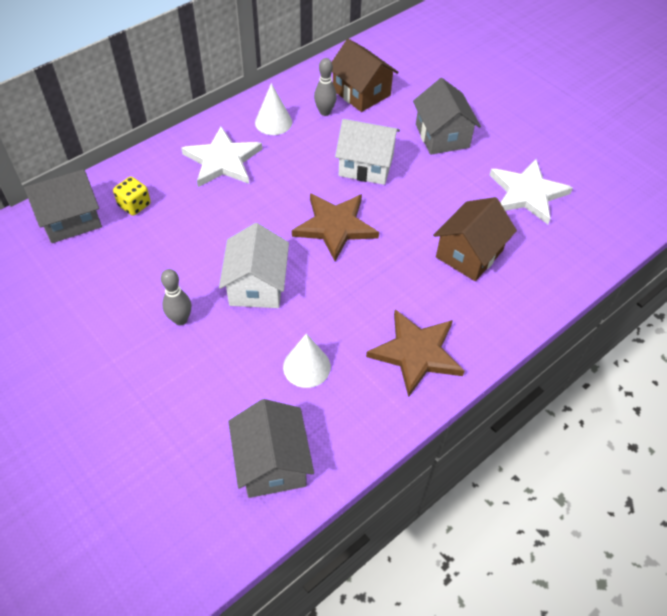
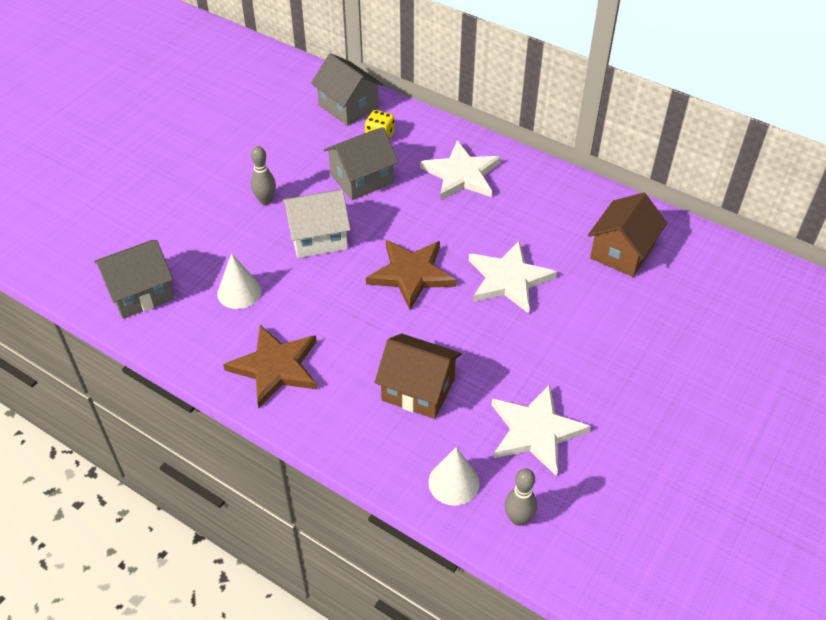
camera: 75 degrees right, 5 degrees down
(273, 122) = (534, 195): white cone -> white cone (454, 482)
(325, 112) = (572, 229): grey bowling pin -> grey bowling pin (518, 518)
(366, 165) = (508, 279): white house -> white star
(442, 136) = (591, 335): grey house -> grey house (362, 179)

